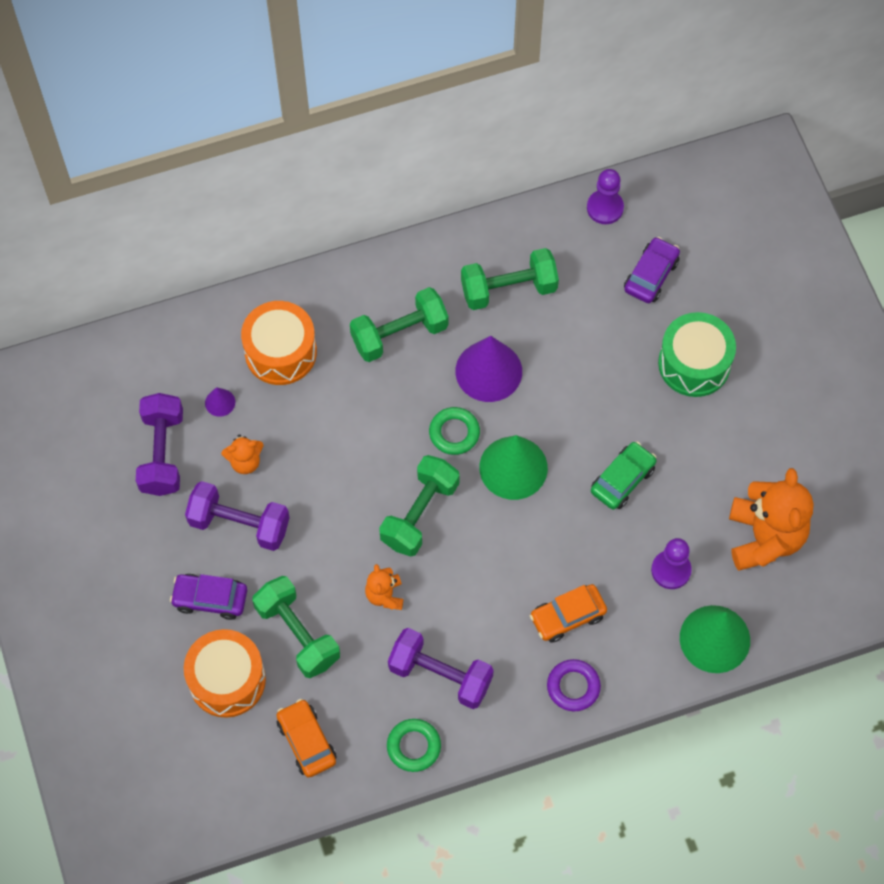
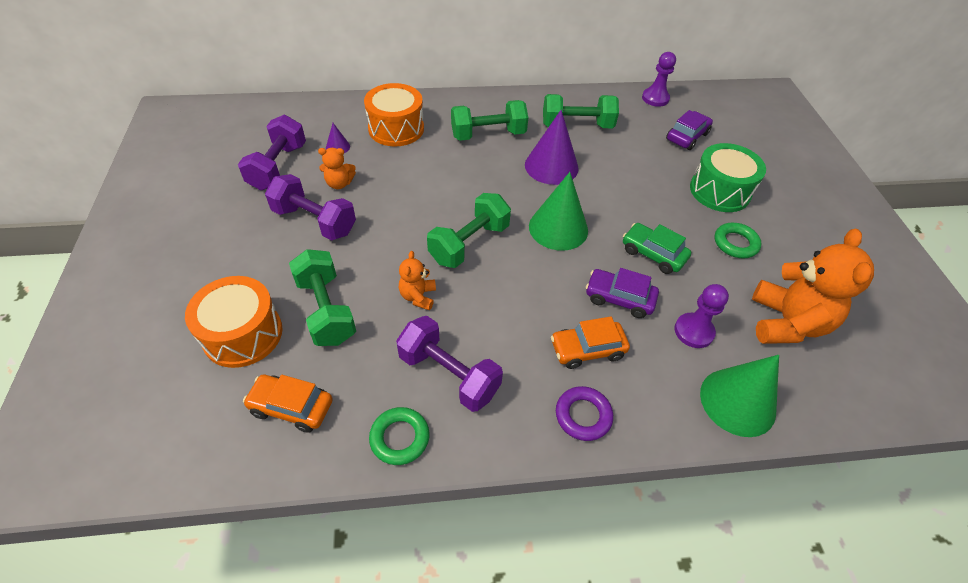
camera: 10 degrees right, 15 degrees down
(210, 599) = (262, 268): purple car -> purple car (619, 298)
(306, 741) = (291, 407): orange car -> orange car turned 60 degrees counterclockwise
(454, 433) = (514, 197): green ring -> green ring (735, 243)
(622, 480) = (653, 254): green car -> green car turned 105 degrees counterclockwise

